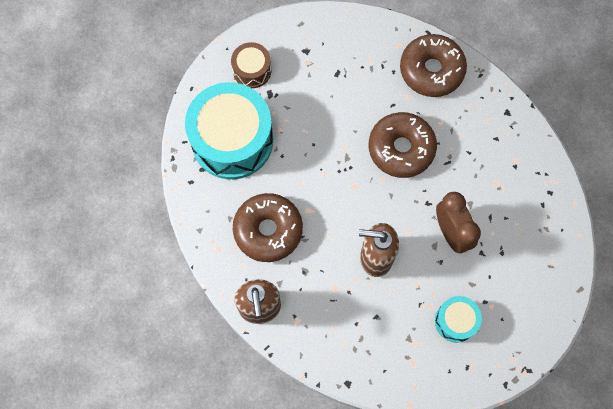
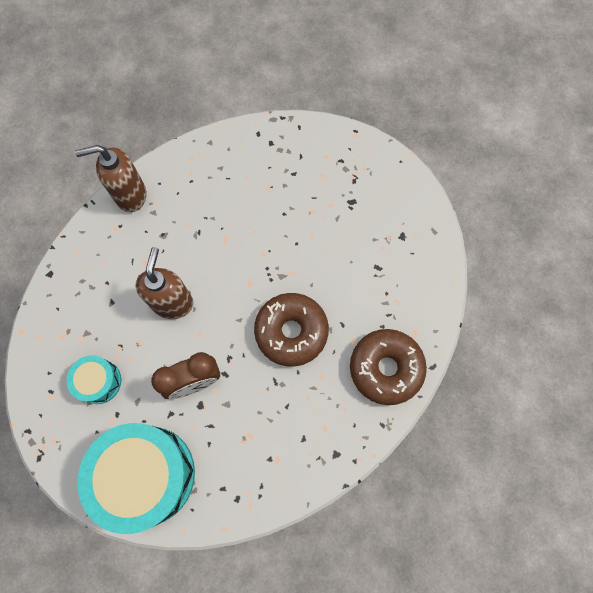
camera: 90 degrees right, 0 degrees up
(232, 140) = (300, 168): turquoise drum -> turquoise drum (147, 475)
(252, 70) = (377, 184): brown drum -> none
(268, 230) = (206, 201): brown donut -> none

